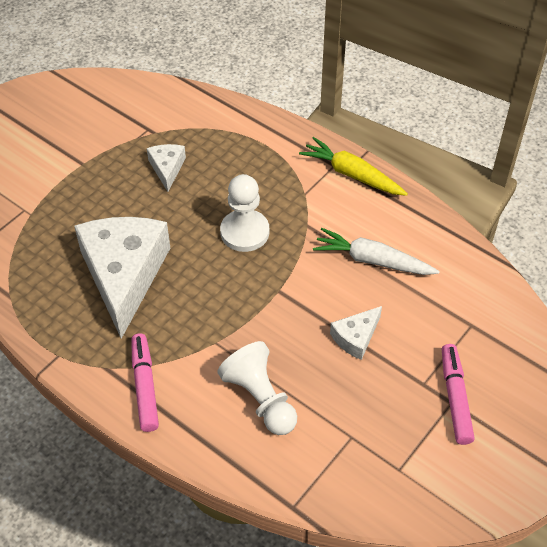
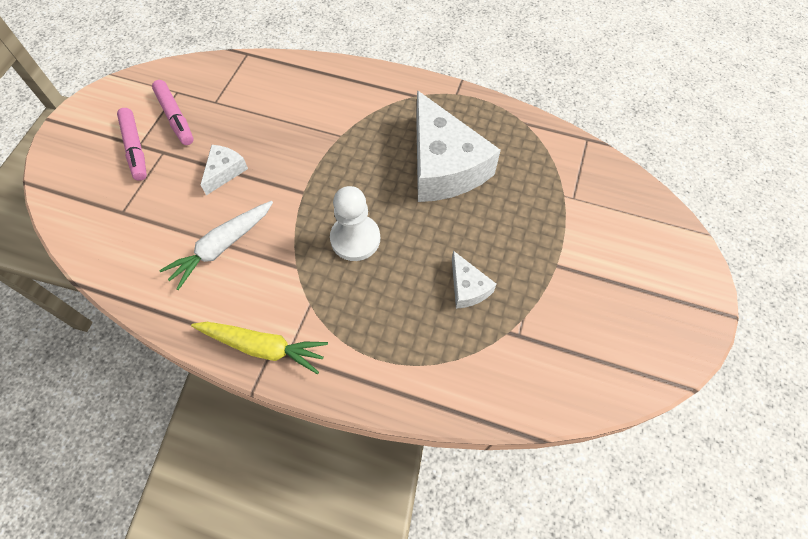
camera: 160 degrees right, 10 degrees up
(145, 386) = (379, 91): pink marker -> pink marker (175, 117)
(260, 398) = (290, 107): white pawn -> none
(372, 260) = (222, 247): white carrot -> white carrot turned 135 degrees clockwise

